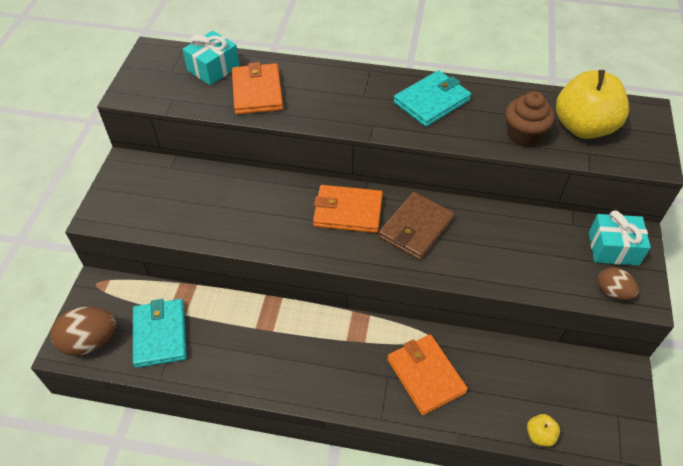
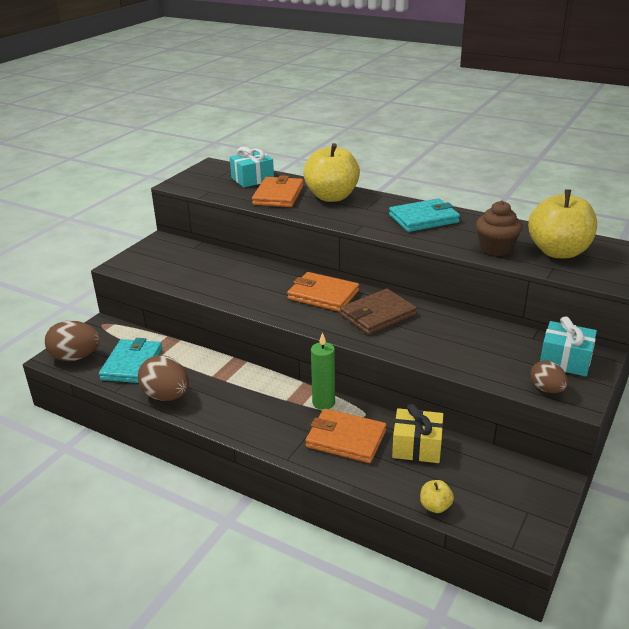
camera: 20 degrees right, 20 degrees down
(220, 370) = (166, 396): none -> brown egg
(318, 83) = (332, 197): none -> yellow apple
(384, 334) = (323, 403): none -> green candle
(425, 375) = (346, 439): orange wallet -> orange wallet turned 60 degrees counterclockwise
(494, 366) = (417, 447): none -> yellow gift

